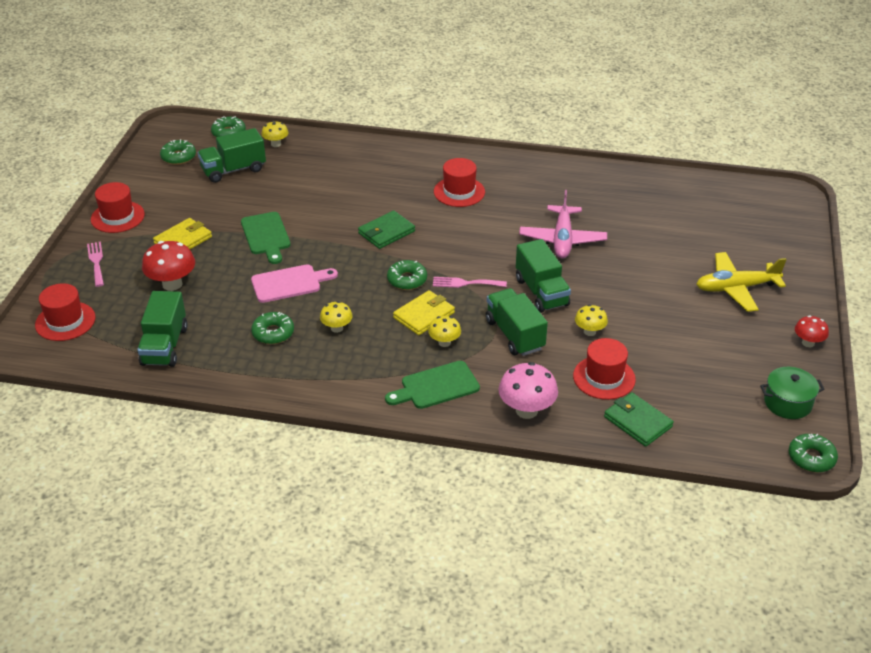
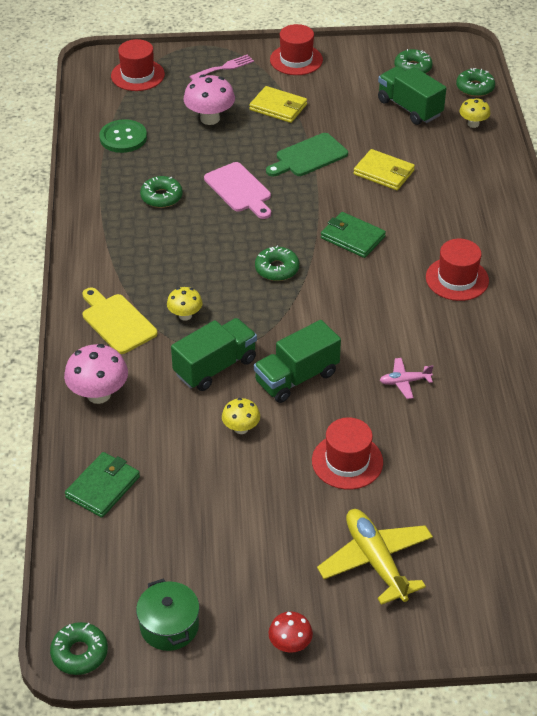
camera: 75 degrees right, 5 degrees up
(164, 346) = (123, 138): green truck -> green button
(172, 284) = (210, 119): red mushroom -> pink mushroom
(337, 328) = (182, 236): yellow mushroom -> none
(424, 315) = (223, 292): yellow wallet -> yellow wallet (384, 172)
(436, 386) = (117, 322): green cutting board -> yellow cutting board
(465, 283) = (288, 314): pink fork -> none
(562, 239) = (404, 382): pink plane -> pink plane, size x0.51
(604, 377) = (166, 450): red hat -> red hat (347, 461)

